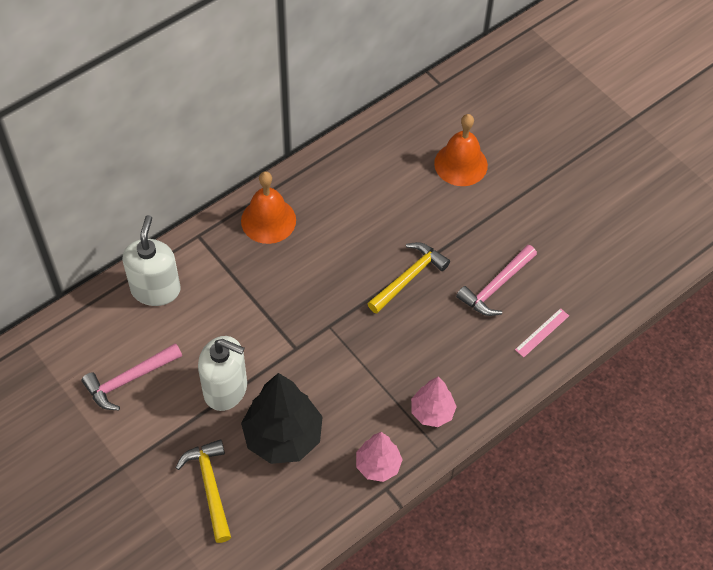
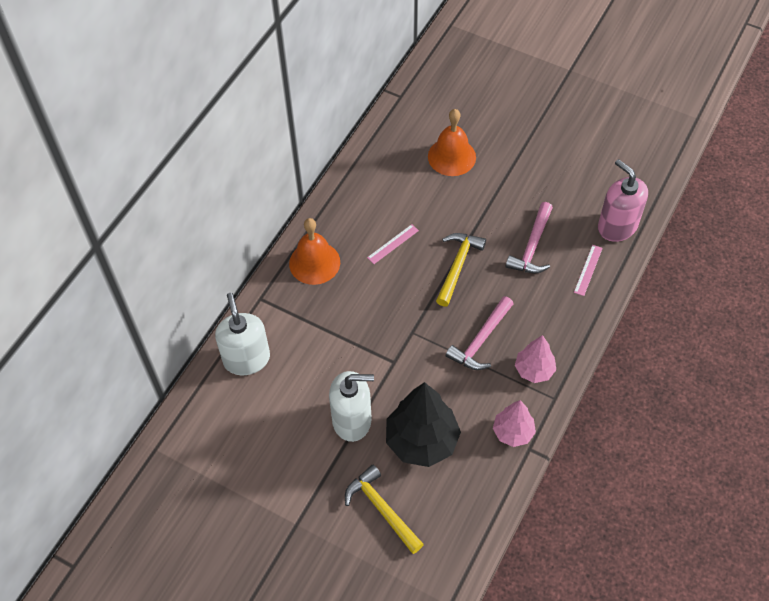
camera: 20 degrees left, 0 degrees up
(129, 379) = (263, 446): pink hammer -> pink hammer (480, 340)
(355, 230) = (393, 244): none -> pink ruler
(597, 299) = (617, 226): none -> pink soap dispenser

